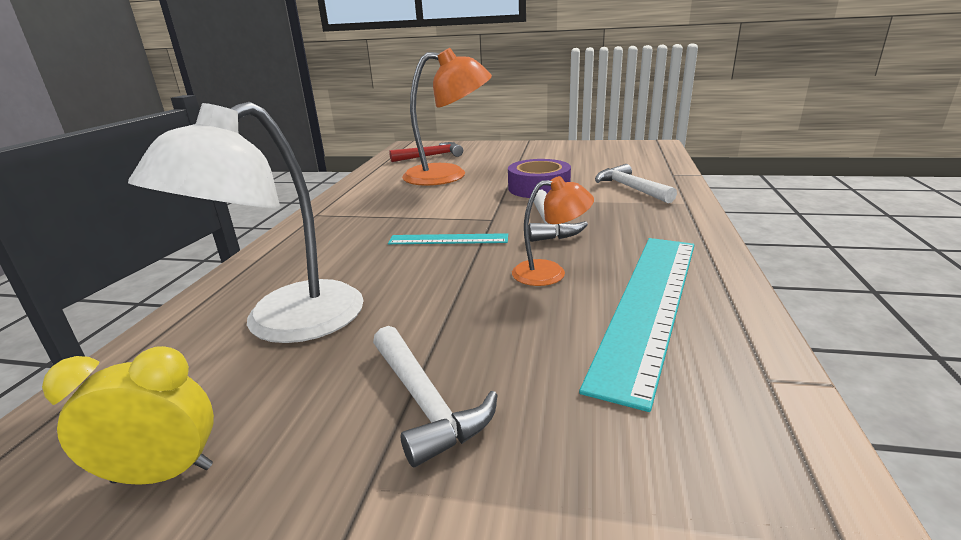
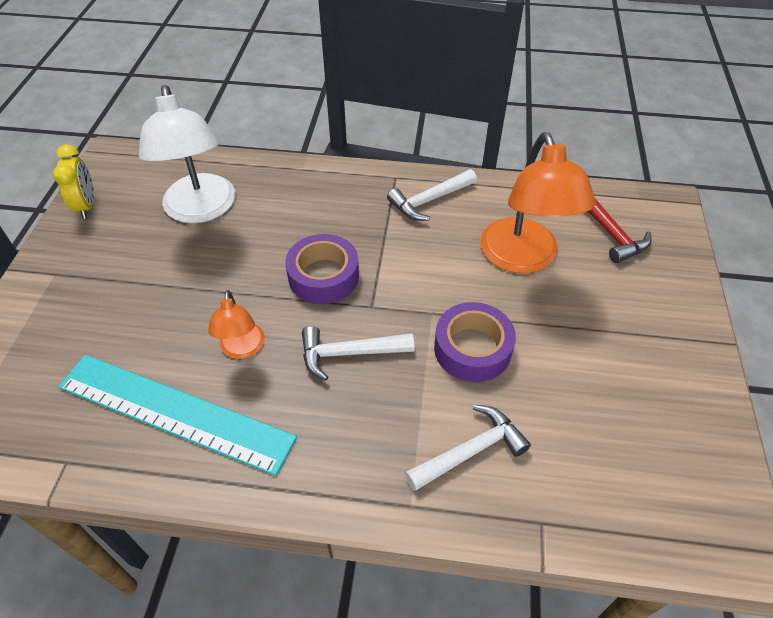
camera: 85 degrees right, 25 degrees up
(285, 324) = (201, 210): white lamp -> white lamp turned 135 degrees counterclockwise
(425, 403) = (102, 287): white hammer -> white hammer (429, 201)
(448, 239) = (323, 276): turquoise ruler -> purple tape

